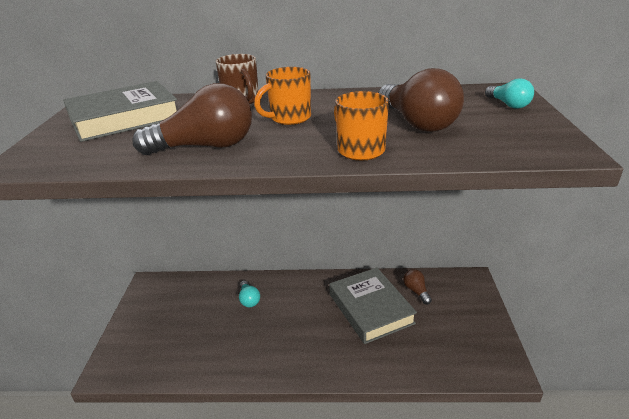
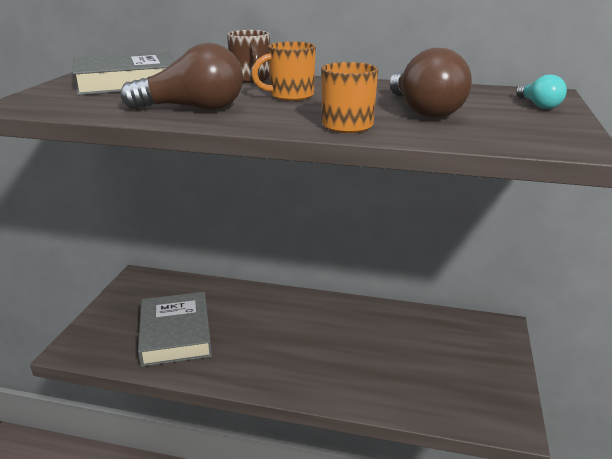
camera: 10 degrees right, 5 degrees down
(249, 300) = (237, 308): turquoise light bulb -> none
(370, 308) = (370, 337): grey book -> grey book (175, 334)
(416, 291) = (429, 328): brown light bulb -> none

